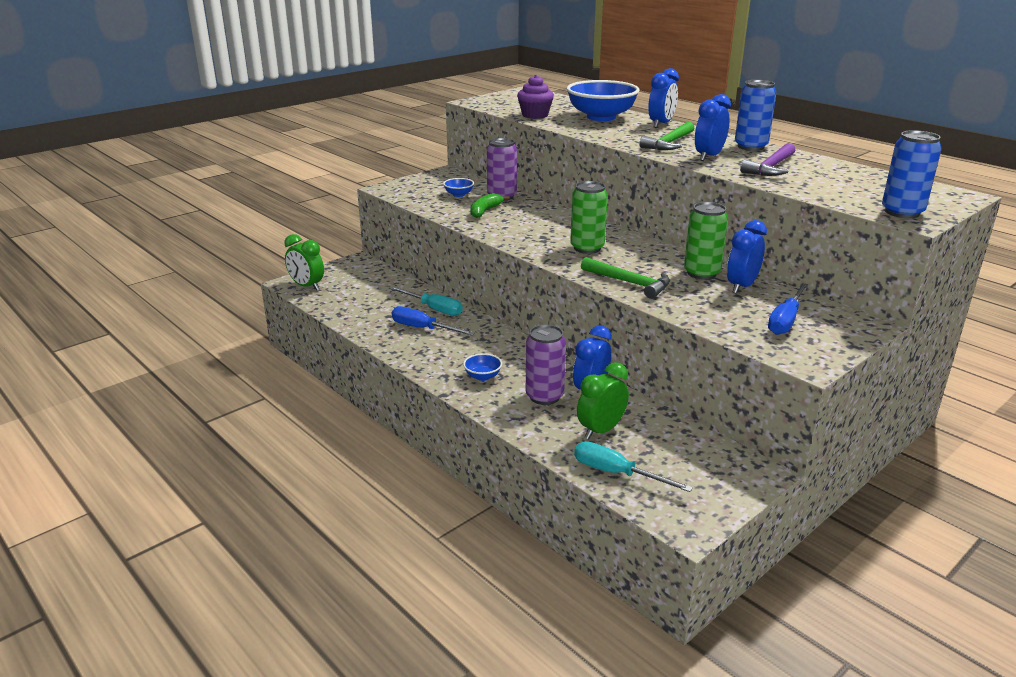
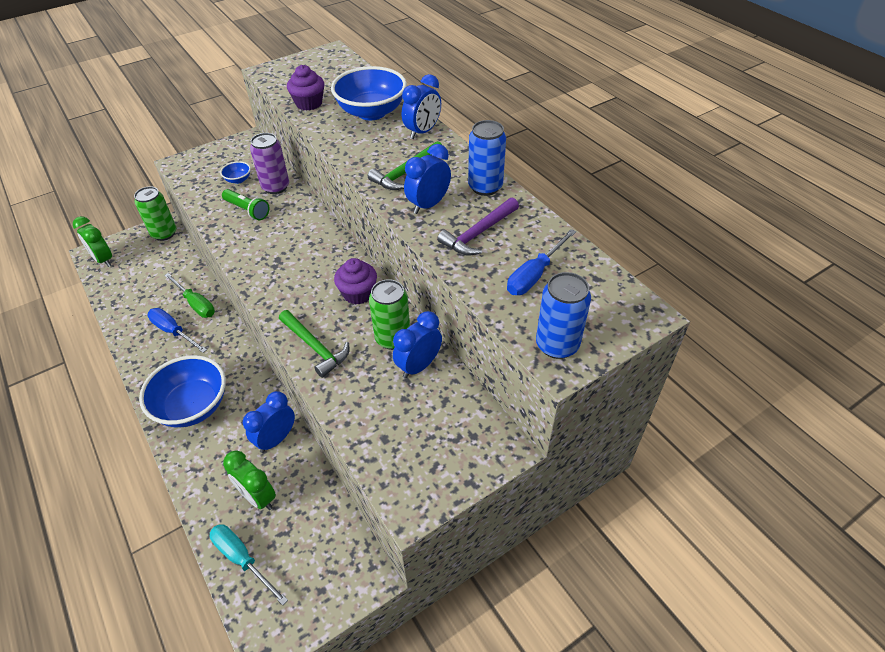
camera: 10 degrees right, 20 degrees up
(433, 309) = (195, 304): turquoise screwdriver -> green screwdriver
(482, 376) = (193, 406): blue bowl -> blue bowl, size x2.31
(485, 211) = (247, 210): green banana -> green flashlight
(544, 396) = (232, 442): purple can -> none
(587, 248) = (308, 283): green can -> green can (164, 234)
(601, 430) = (258, 497): green clock -> green clock turned 105 degrees counterclockwise
(643, 251) = (358, 293): none -> purple cupcake
(785, 320) = (428, 430): blue screwdriver -> blue screwdriver (534, 275)

